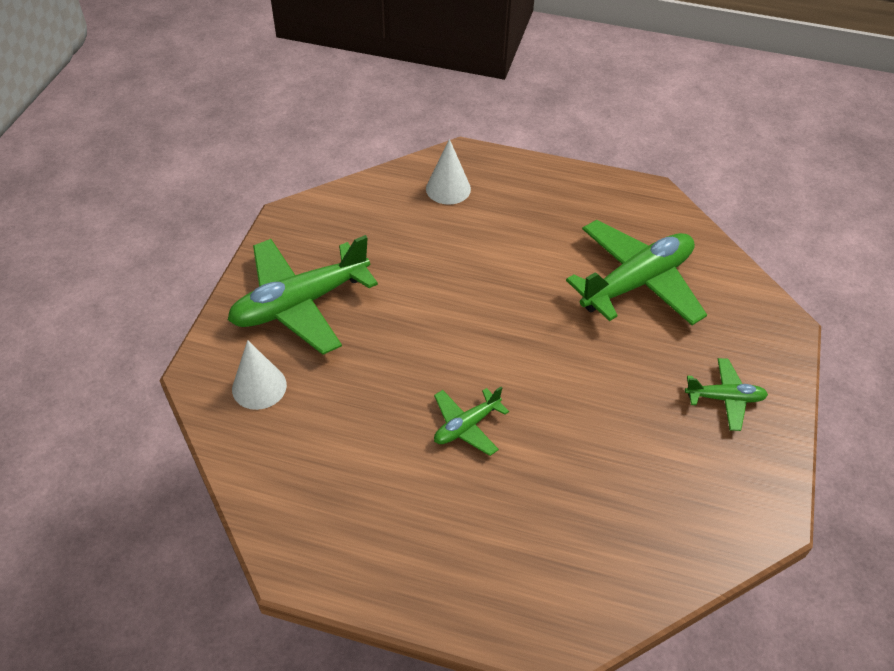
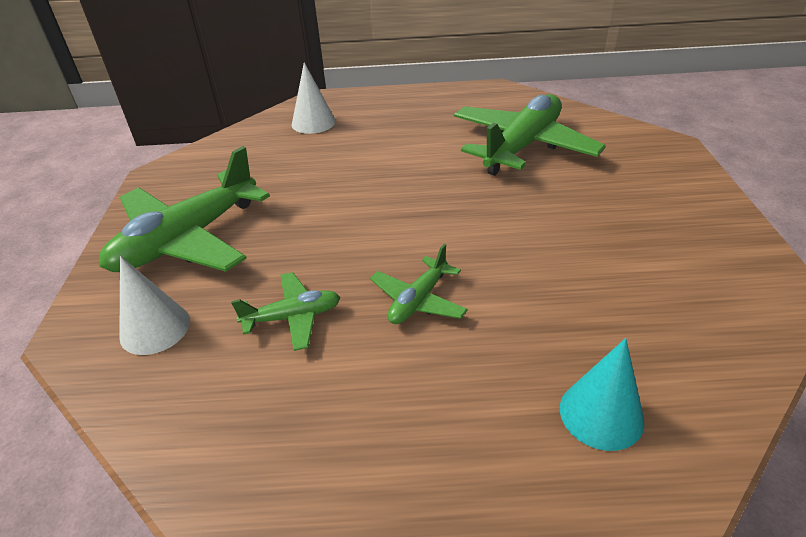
camera: 15 degrees left, 10 degrees down
(558, 566) = (601, 414): none -> turquoise cone
(725, 398) = (662, 208): green plane -> green plane (293, 317)

